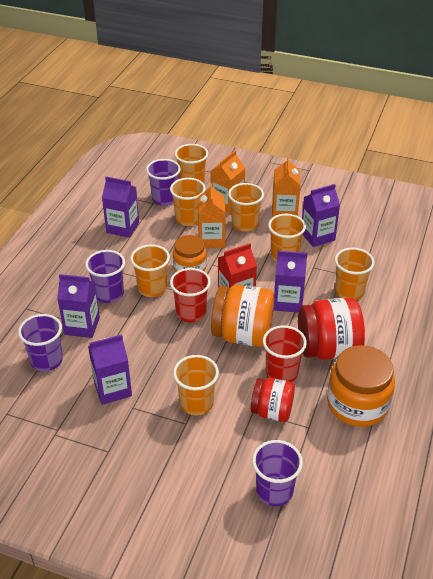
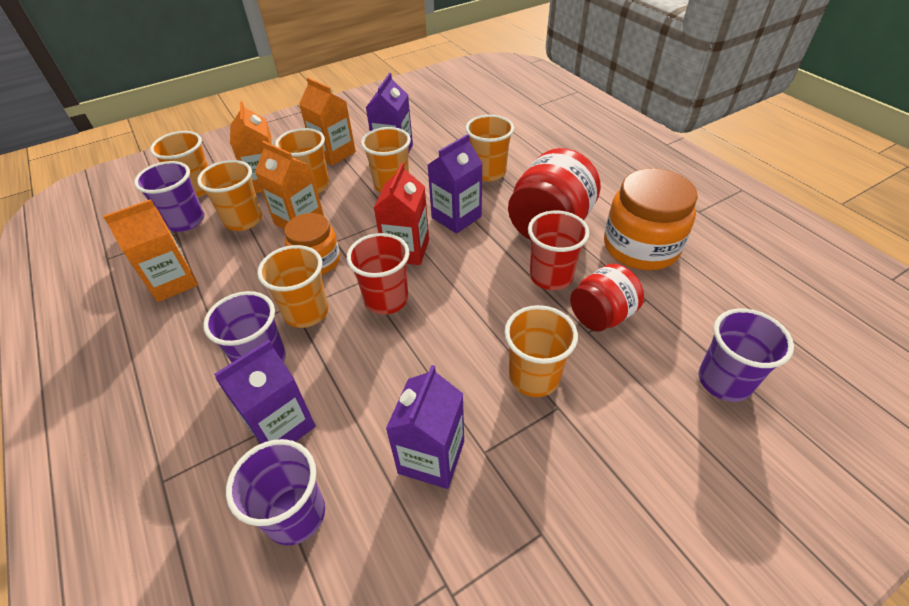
camera: 50 degrees left, 5 degrees up
(122, 228) = (173, 282): purple carton -> orange carton
(243, 335) = (466, 276): orange jar -> none

